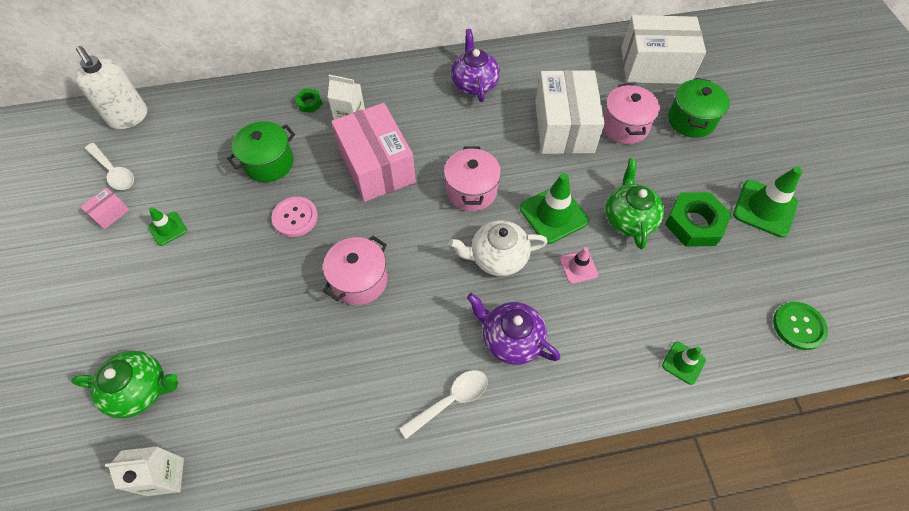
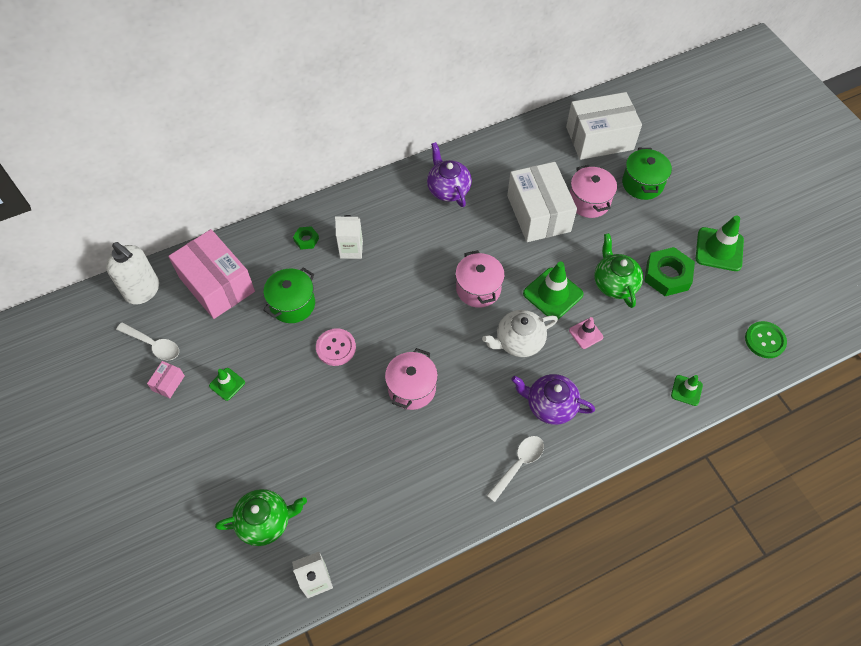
camera: 15 degrees left, 0 degrees up
(376, 166) = (389, 285): pink box -> pink box (217, 284)

